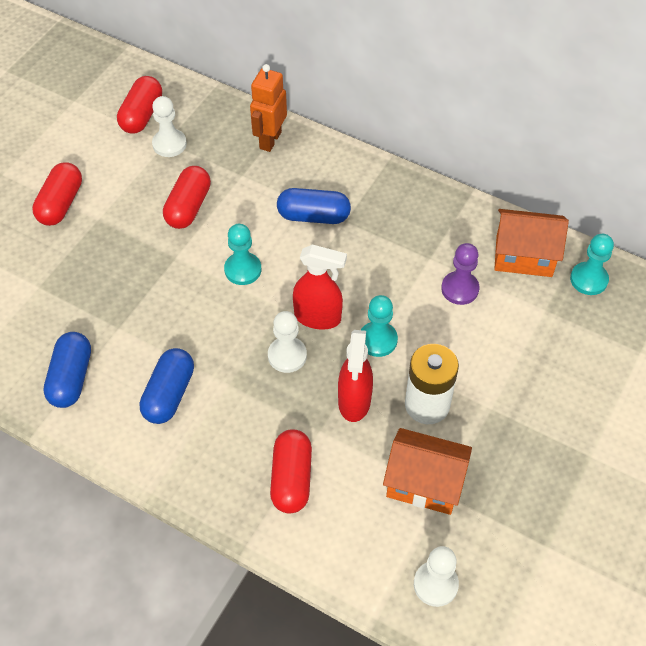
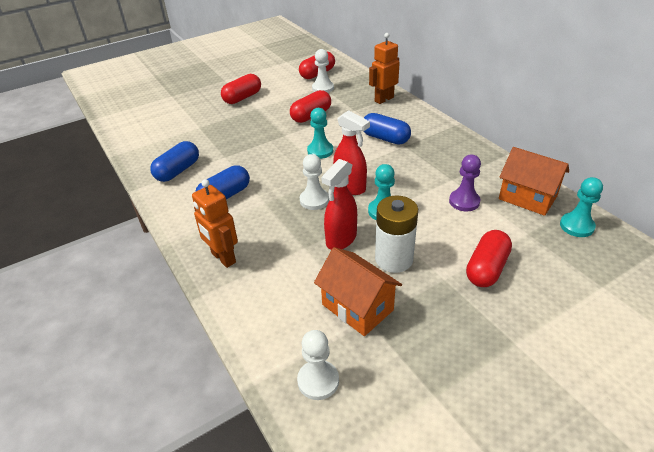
camera: 30 degrees right, 15 degrees down
(235, 486) = (223, 258): none -> orange robot
(291, 478) = (263, 267): red capsule -> red capsule (486, 268)

